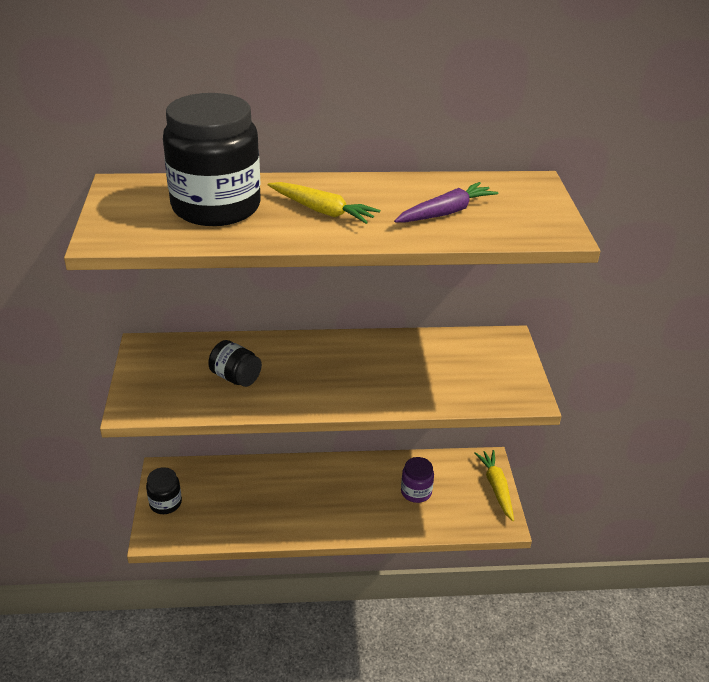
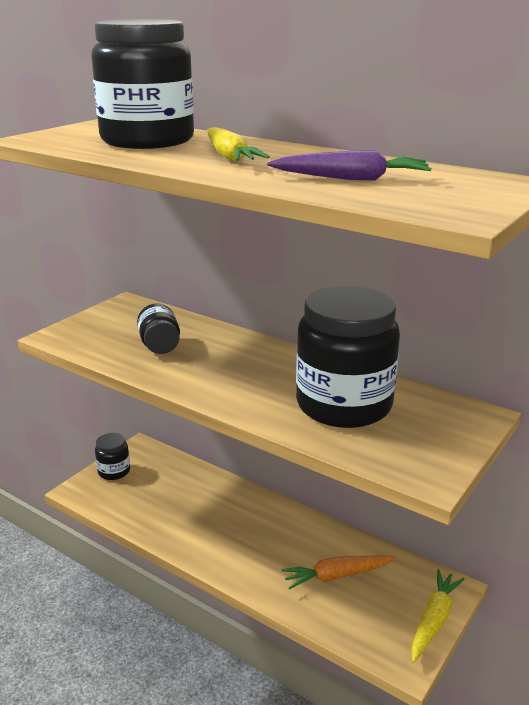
camera: 40 degrees right, 10 degrees down
(416, 492) = (337, 576): purple jar -> orange carrot
(426, 369) = (344, 405): none -> black jar

